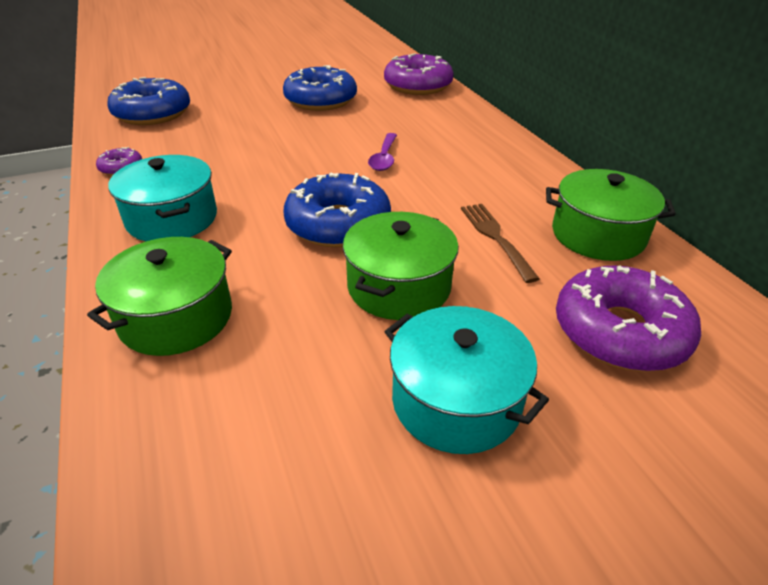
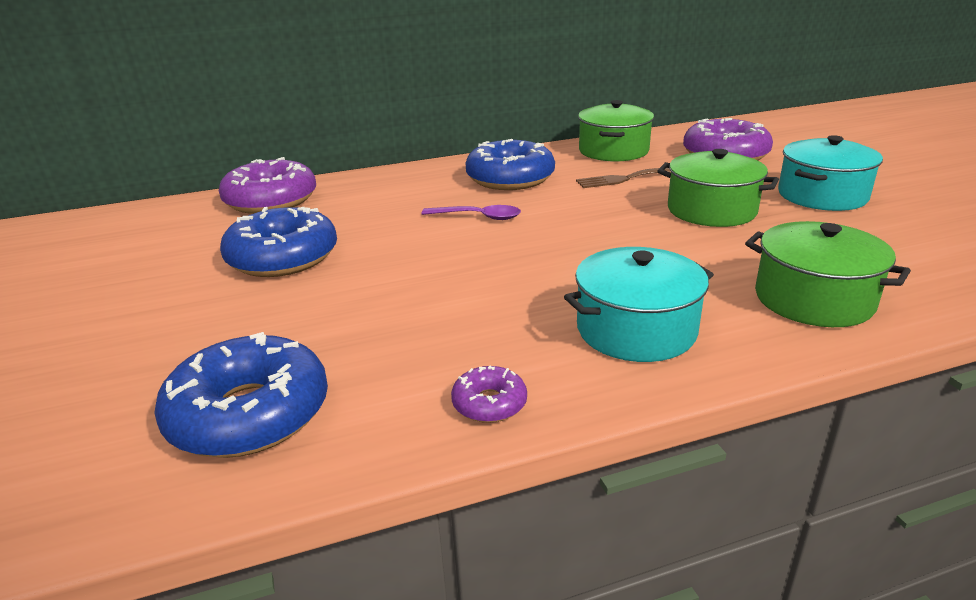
camera: 85 degrees left, 10 degrees down
(338, 224) = (622, 235): blue donut -> blue donut (510, 178)

